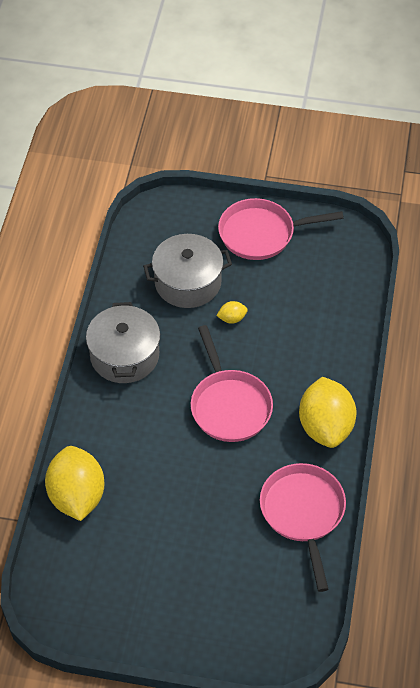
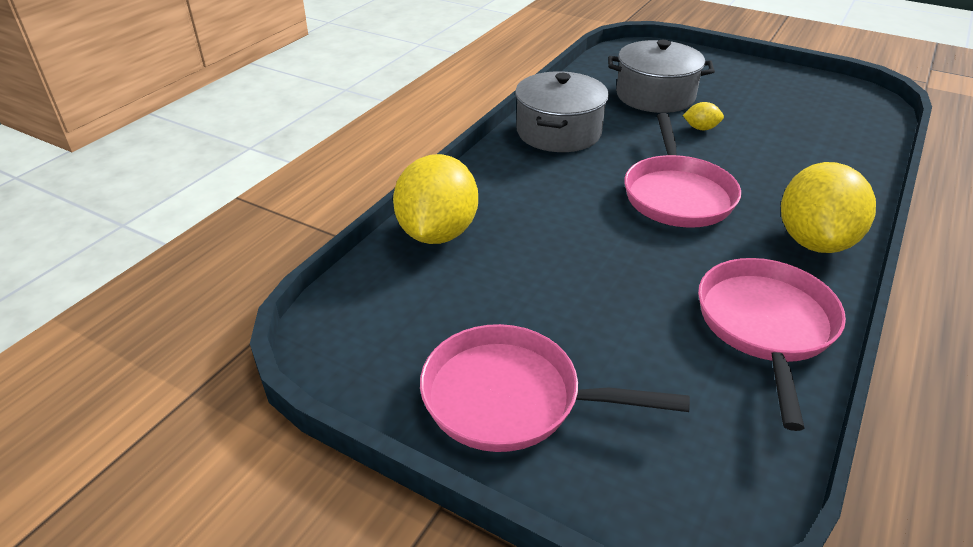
camera: 20 degrees right, 15 degrees down
(262, 234) = (752, 79): pink pan -> pink pan (511, 398)

